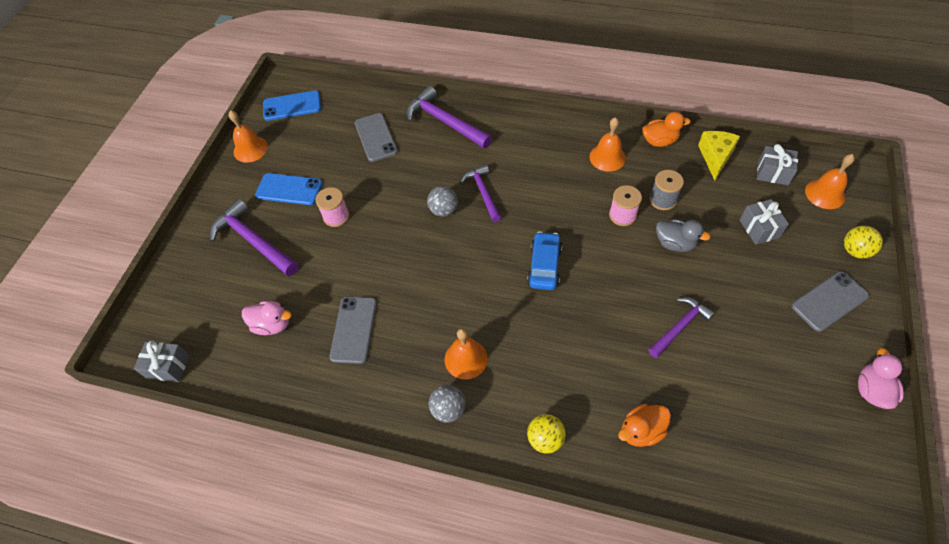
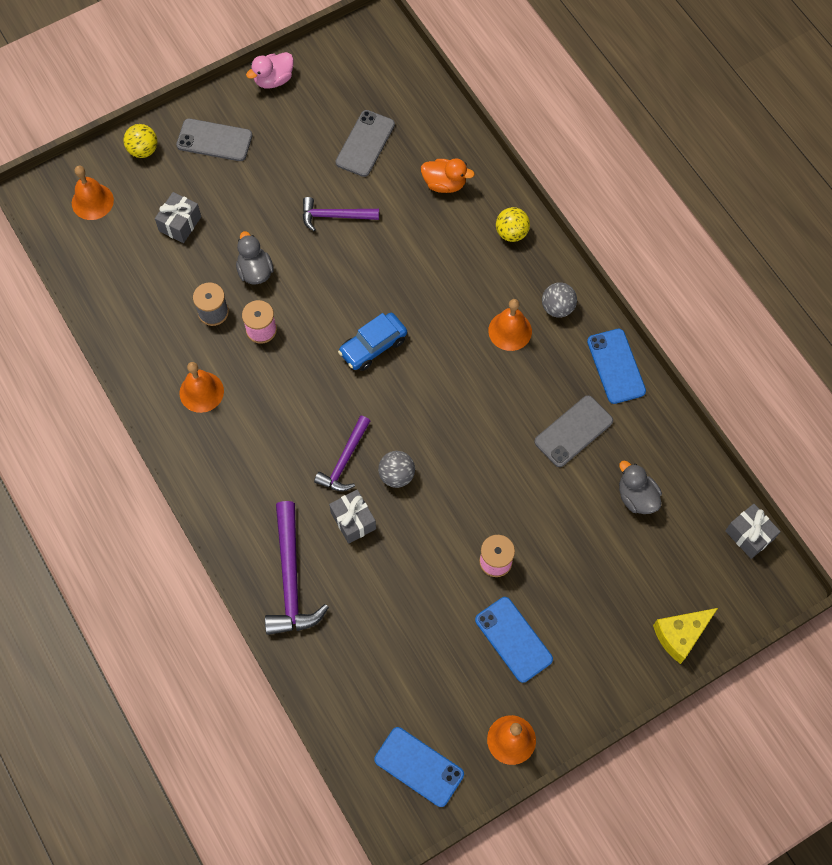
camera: 140 degrees left, 10 degrees up
(253, 240) = (592, 606): purple hammer -> none
(272, 324) = (636, 497): pink duck -> grey duck
(362, 404) = (616, 366): none -> blue phone
(375, 137) = (375, 626): grey phone -> grey phone (365, 143)
(659, 141) = (138, 364): orange duck -> none
(715, 157) = (119, 306): yellow cheese -> yellow cheese (680, 635)
(772, 173) = (100, 251): grey gift -> grey gift (353, 521)

